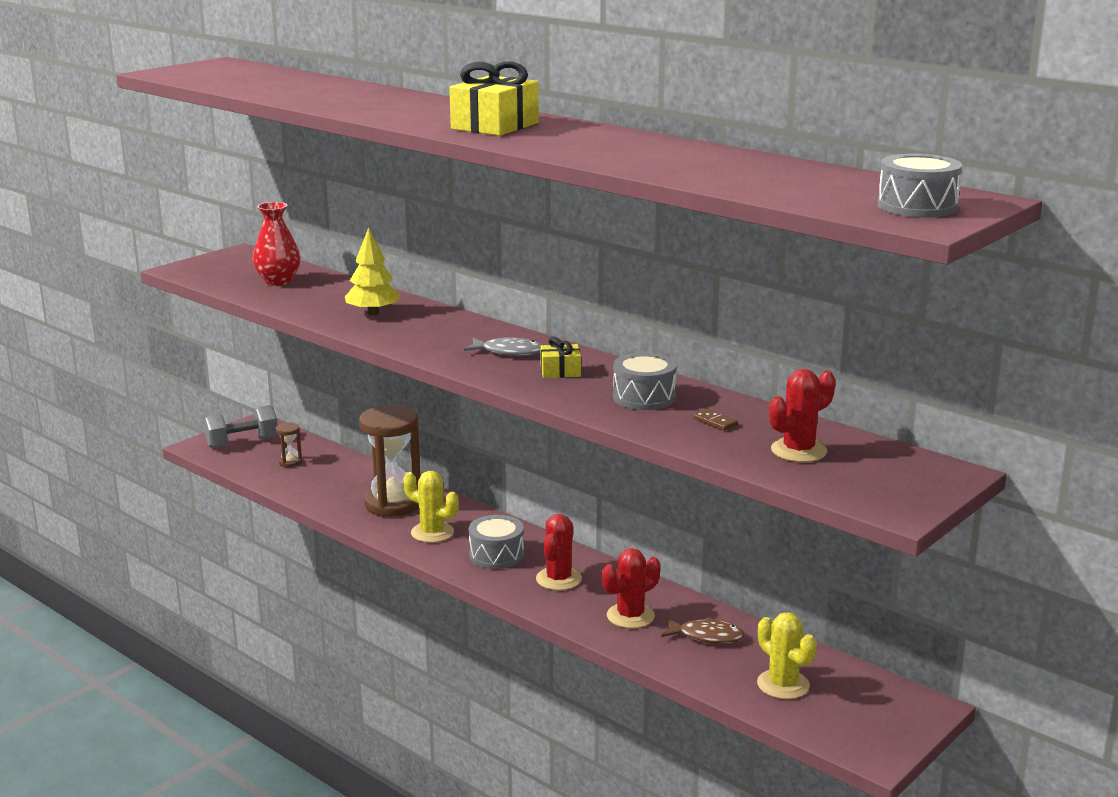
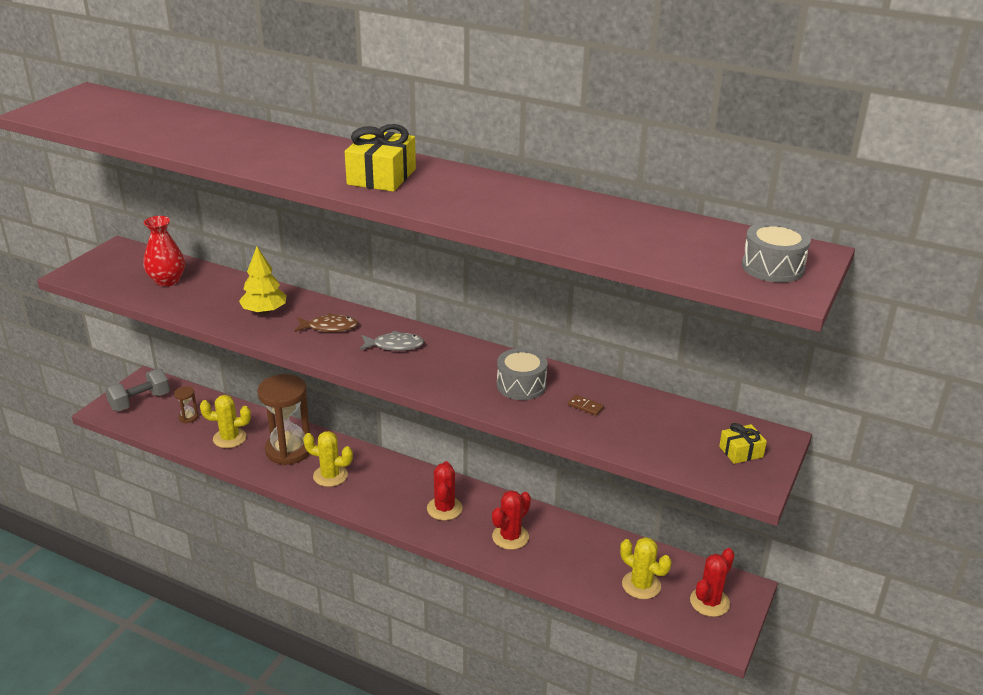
camera: 15 degrees left, 10 degrees up
(329, 485) = (229, 438): none -> yellow cactus
(496, 555) = (388, 491): grey drum -> none
(560, 371) = (444, 363): yellow gift -> yellow gift (741, 452)
(706, 636) = (572, 547): brown fish -> brown fish (329, 327)
(798, 451) = (659, 430): red cactus -> red cactus (709, 602)

